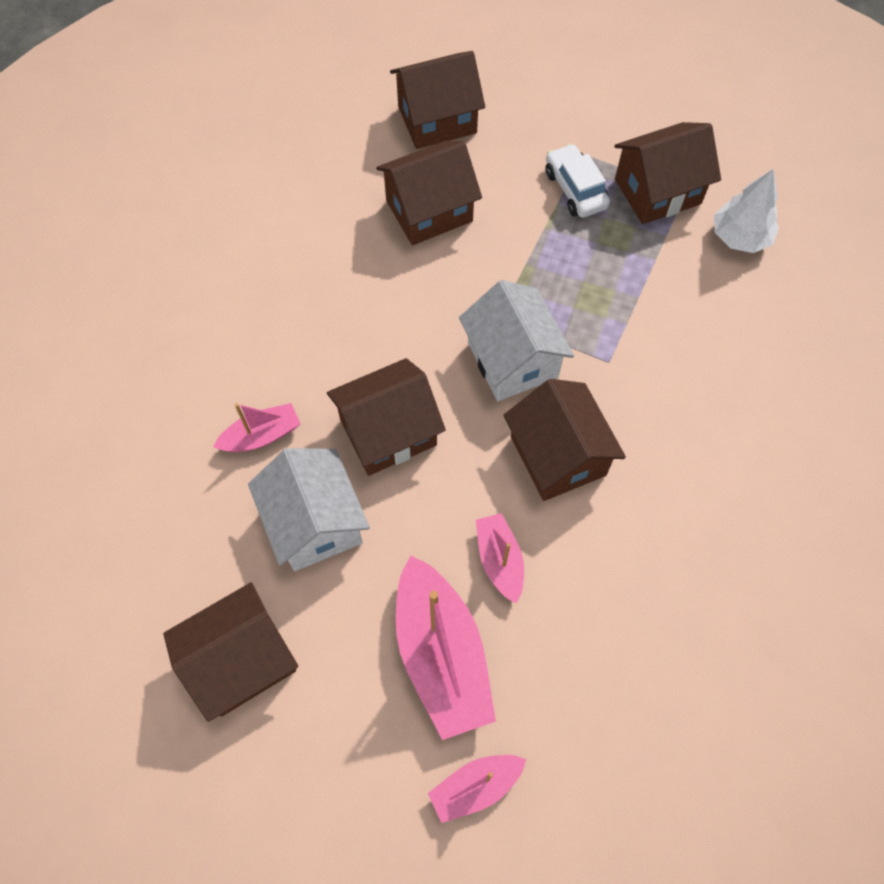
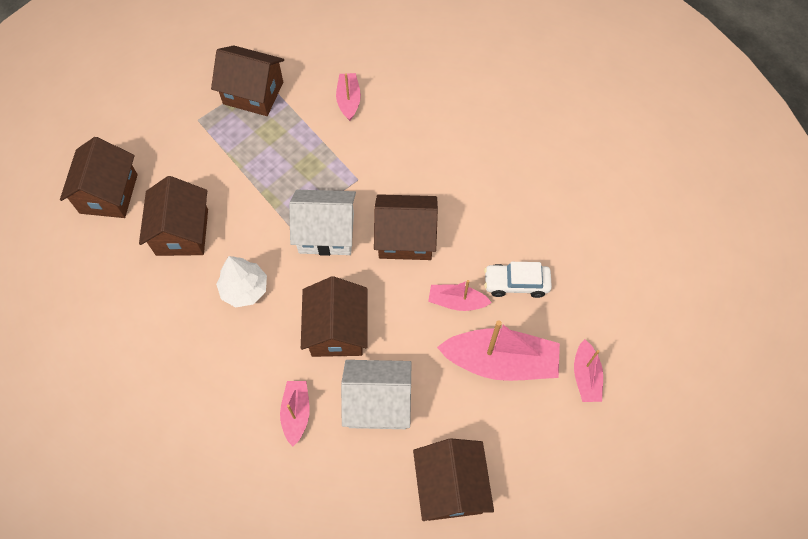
camera: 65 degrees left, 0 degrees up
(575, 189) = (222, 137): white car -> white car (516, 283)
(657, 191) = (253, 93): brown house -> brown house turned 75 degrees counterclockwise
(718, 299) = (349, 100): none -> pink boat
(740, 237) = (313, 67): white tree -> white tree (244, 289)

